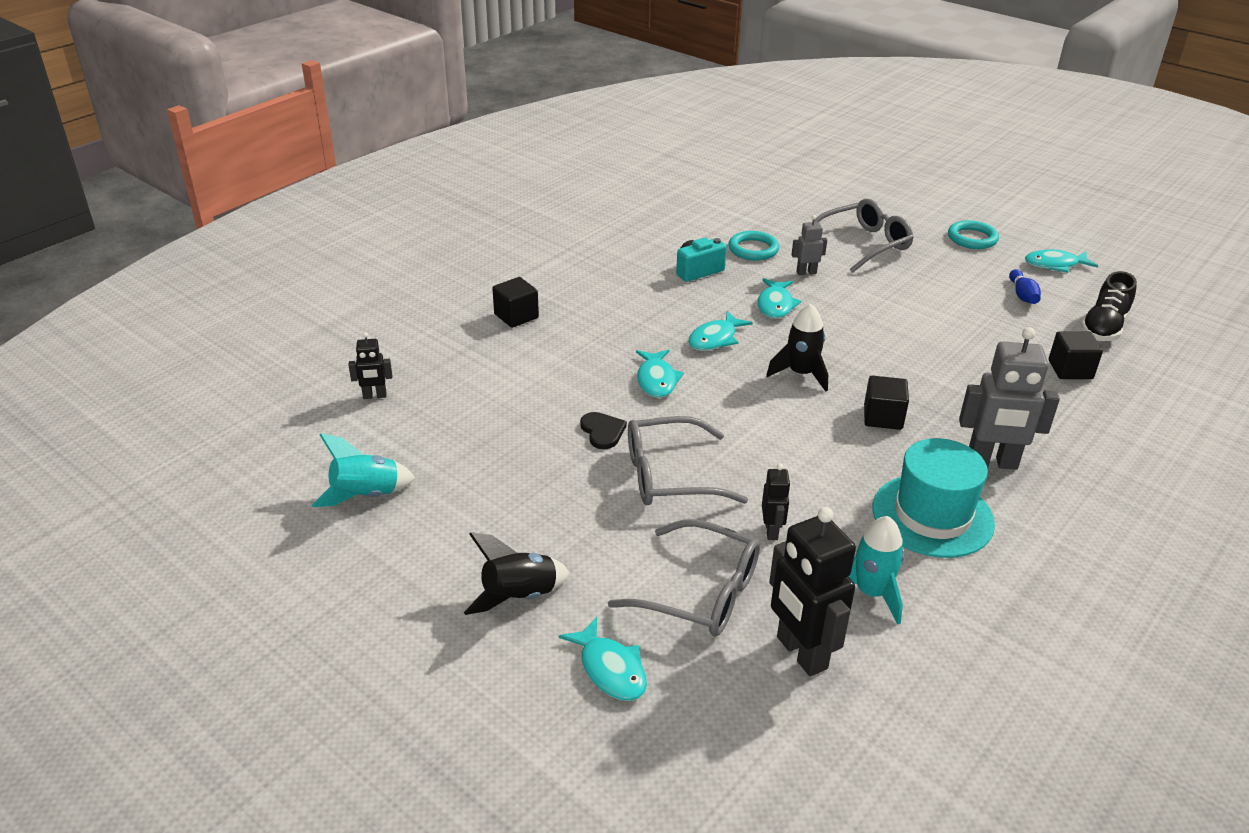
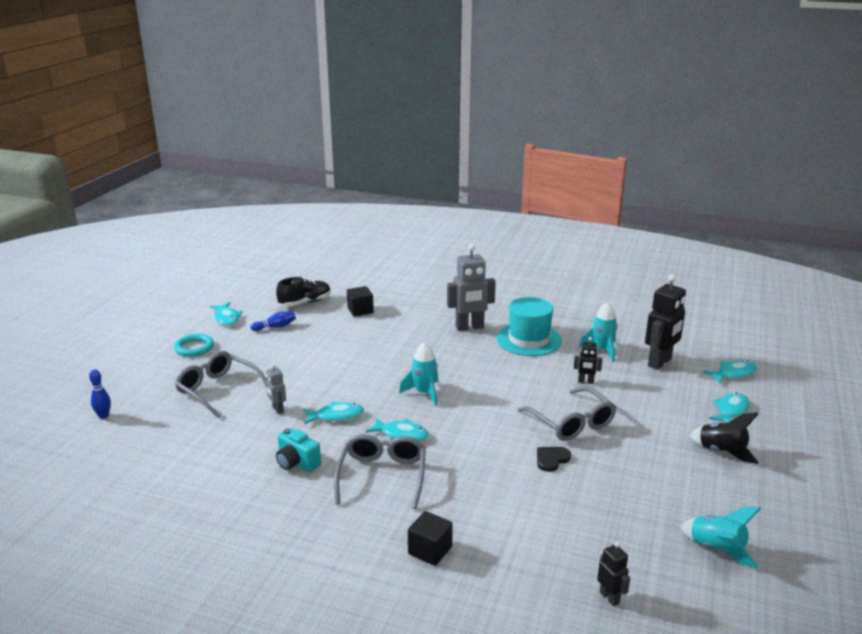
camera: 110 degrees left, 10 degrees down
(656, 380) = (473, 450): turquoise fish -> turquoise fish (733, 373)
(700, 592) = (653, 395): grey glasses -> grey glasses (382, 476)
(753, 249) = (245, 441): turquoise ring -> none
(772, 531) = (585, 382): black robot -> black robot turned 150 degrees counterclockwise
(801, 374) = (424, 393): black rocket -> turquoise rocket
(835, 187) = (103, 416): none -> blue bowling pin
(883, 417) = (452, 360): black cube -> none
(992, 463) = (469, 327): grey robot -> grey robot turned 90 degrees clockwise
(1103, 327) = (305, 302): black shoe -> black shoe turned 45 degrees counterclockwise

